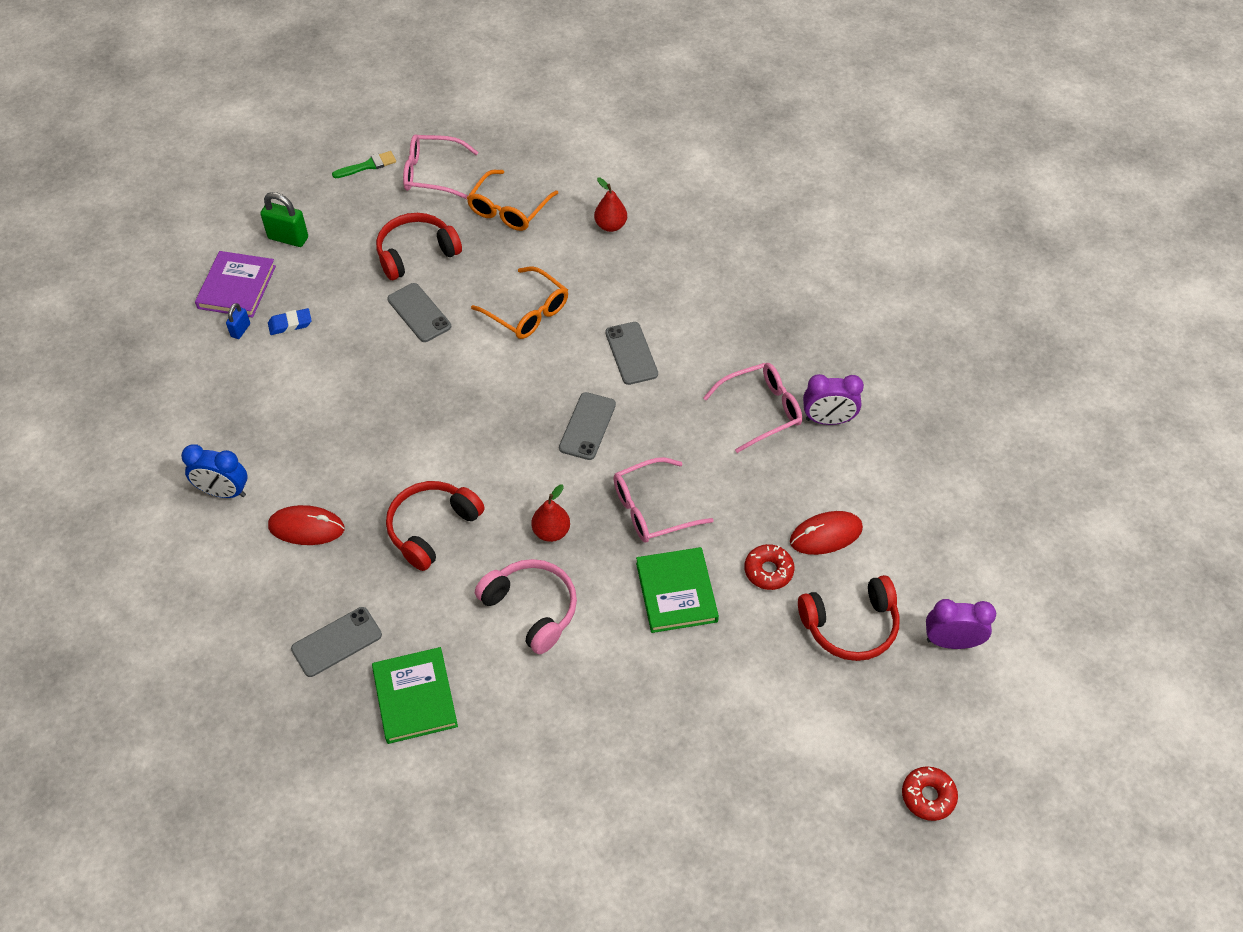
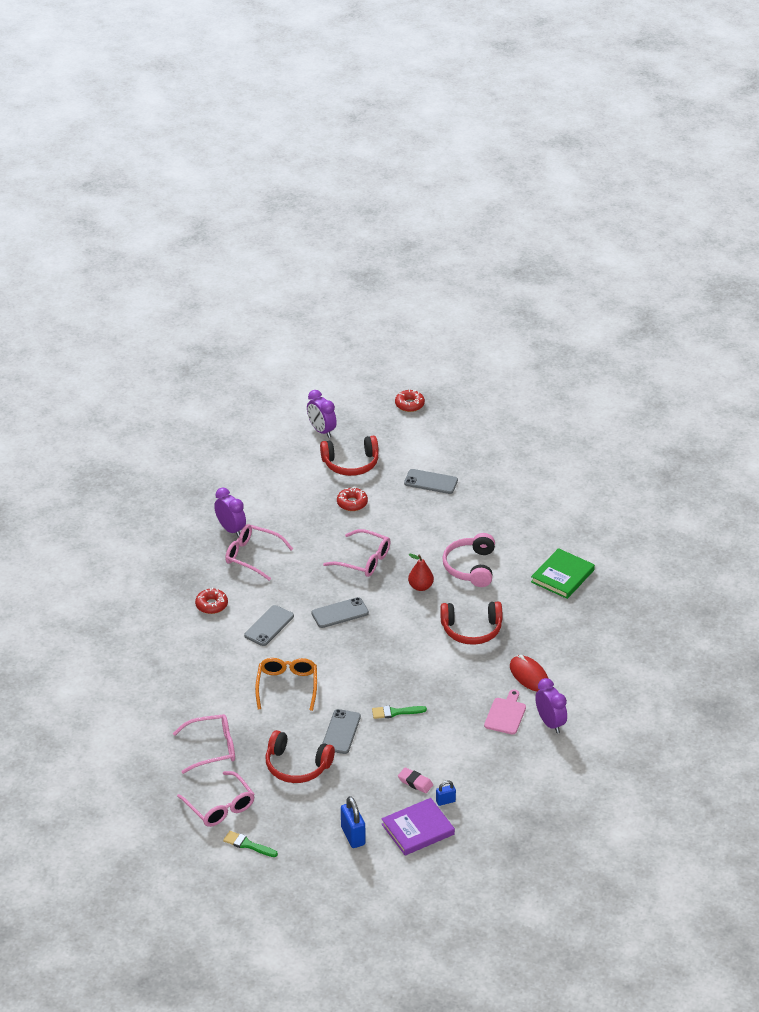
camera: 130 degrees left, 15 degrees down
(224, 492) = (550, 723): blue clock -> purple clock
(281, 462) = (506, 714): none -> pink cutting board
(288, 238) = (353, 836): green padlock -> blue padlock
(290, 324) = (415, 782): blue eraser -> pink eraser
(337, 642) = (571, 620): grey phone -> grey phone (431, 482)
(394, 372) = (395, 712): none -> green brush
(509, 209) = (211, 748): orange glasses -> pink glasses
(610, 225) = (175, 694): red pear -> none
(676, 592) = (401, 526): green book -> none
(713, 327) = (211, 605): none -> red donut
(826, 535) = (307, 495): red mouse -> none
(850, 626) = (351, 463): red headphones -> red headphones turned 135 degrees clockwise

